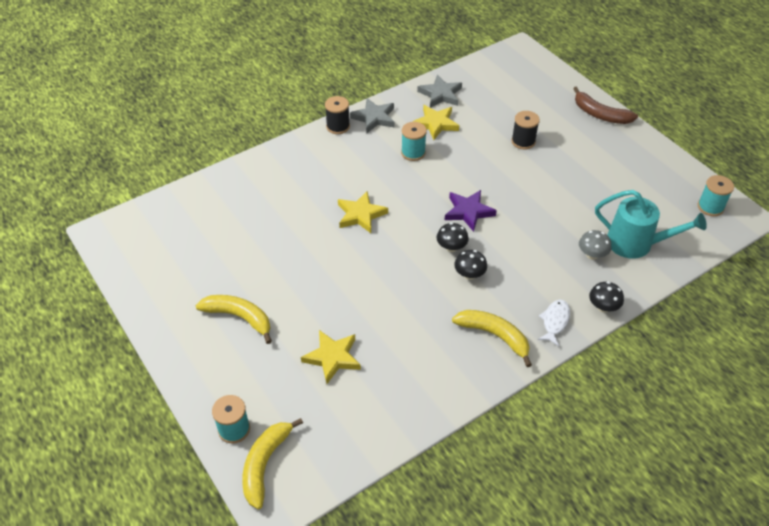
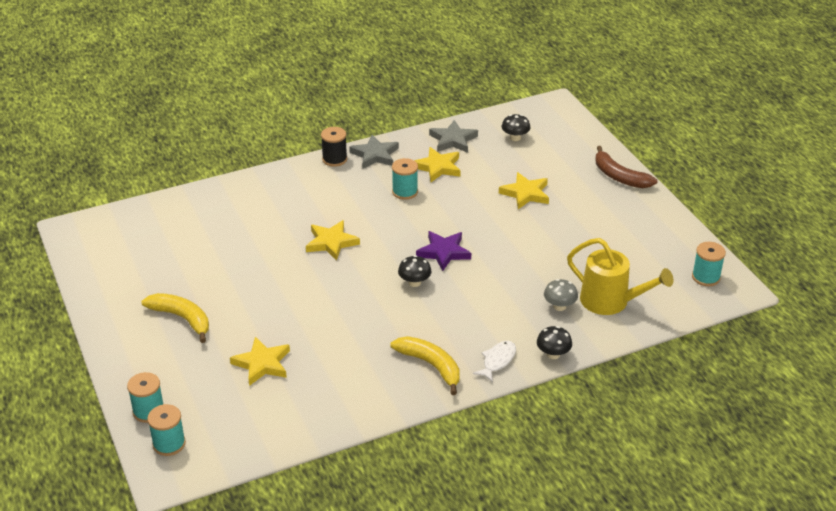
camera: 10 degrees right, 10 degrees down
(265, 464) = (169, 444): yellow banana -> turquoise spool
(469, 274) = (424, 309): black mushroom -> black mushroom (515, 138)
(523, 141) = (525, 194): black spool -> yellow star
(636, 243) = (611, 301): turquoise watering can -> yellow watering can

